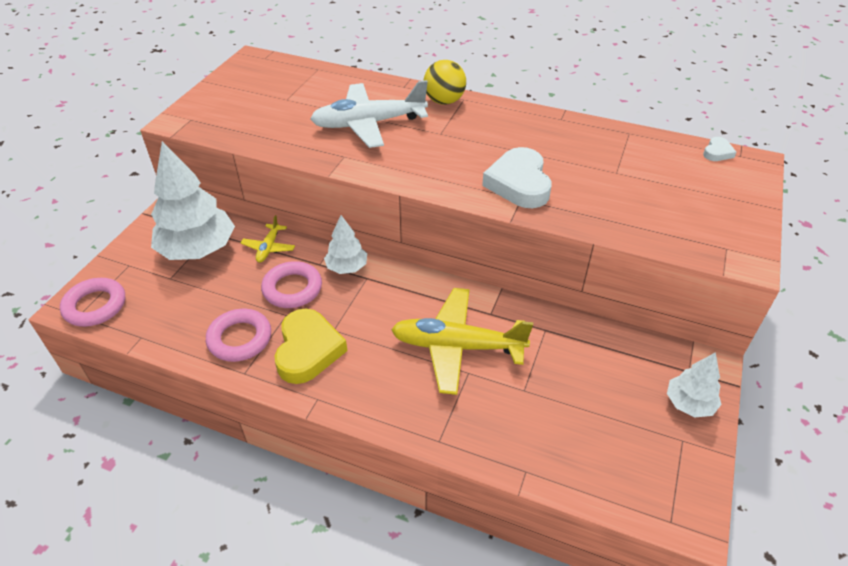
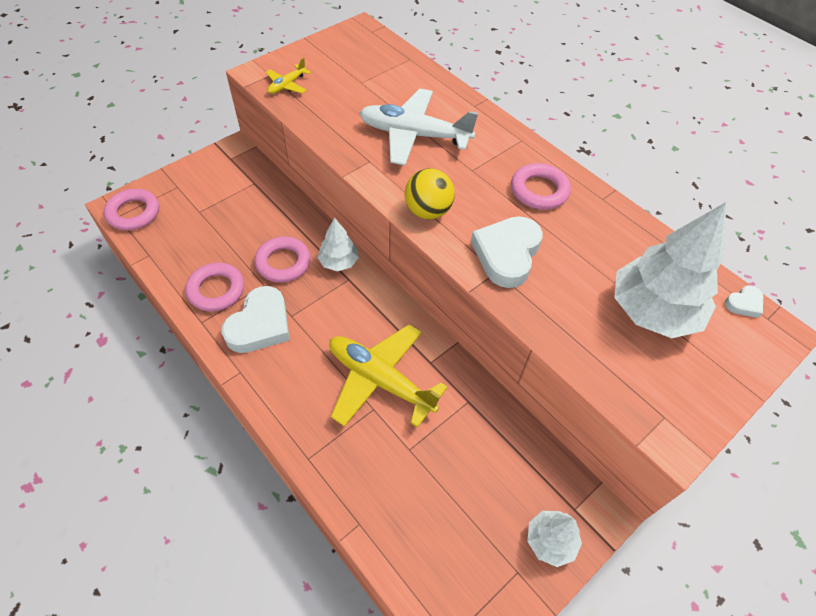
camera: 25 degrees right, 10 degrees up
(198, 250) = (234, 194): white tree -> white tree (652, 311)
(269, 248) = (289, 216): yellow plane -> yellow plane (287, 85)
(308, 350) = (260, 325): yellow heart -> white heart
(444, 101) = (501, 136): yellow ball -> yellow ball (428, 211)
(507, 130) = (539, 190): none -> pink ring

